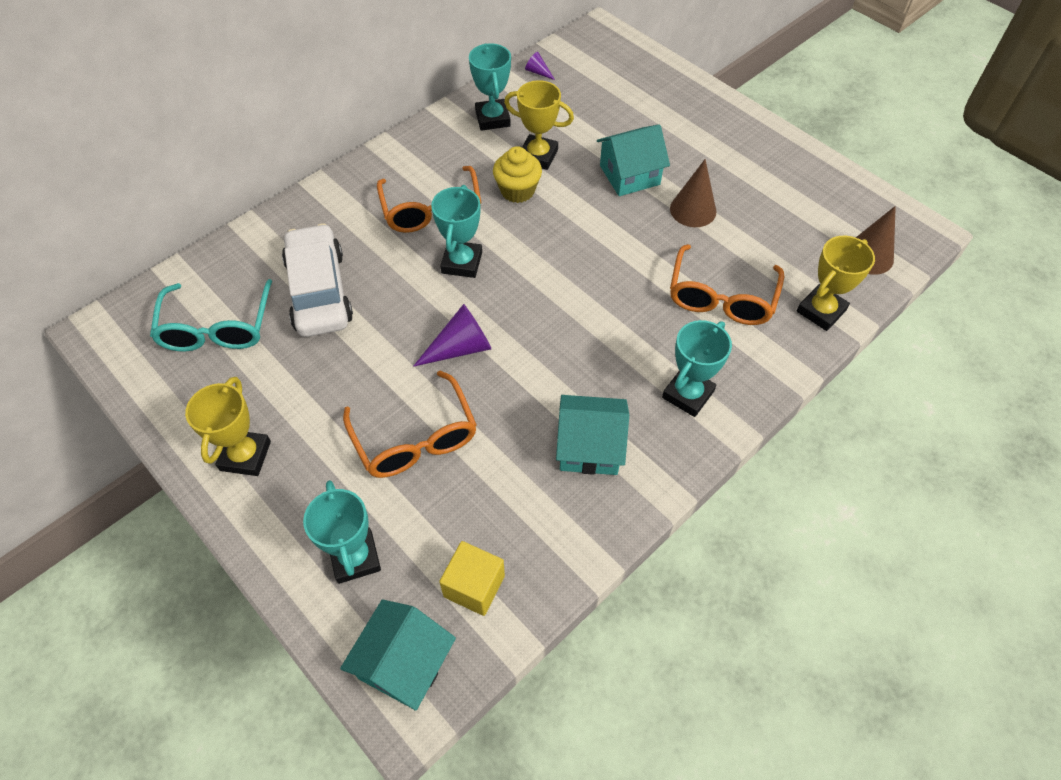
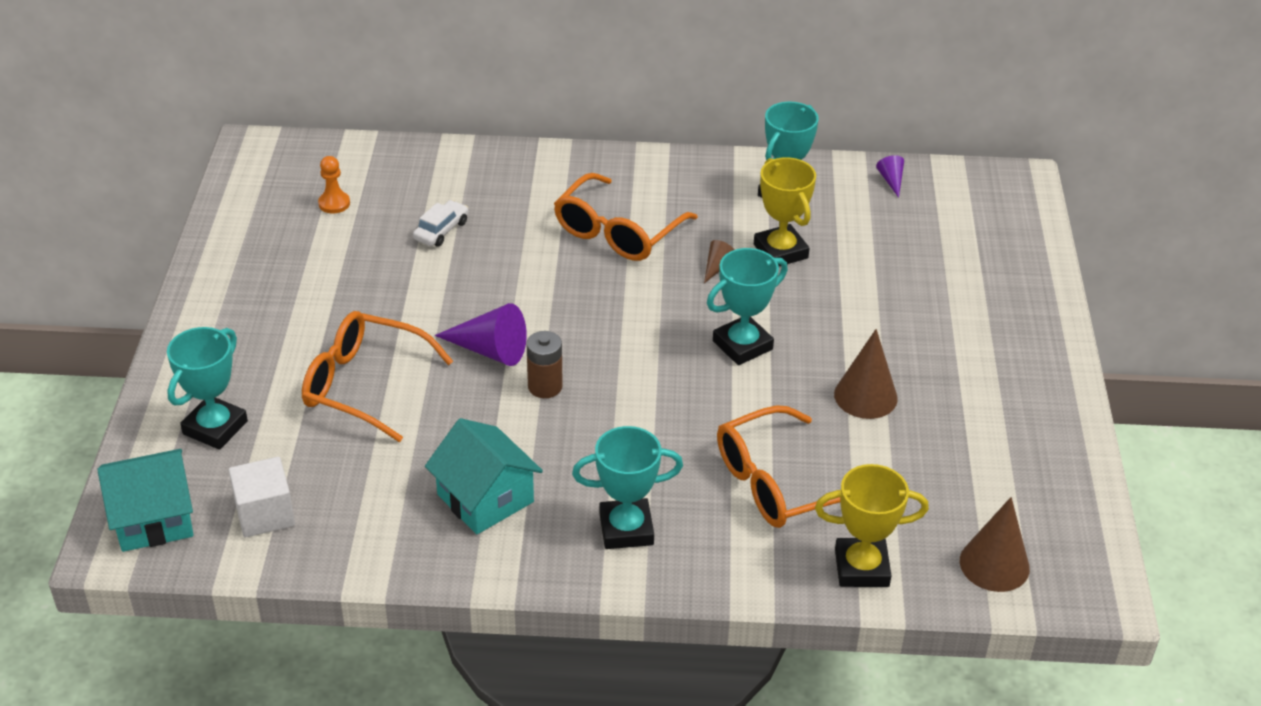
camera: 45 degrees right, 15 degrees down
(217, 327) = (334, 203): turquoise glasses -> orange pawn
(245, 456) = (236, 304): yellow trophy -> none
(319, 291) = (441, 230): white car -> white car, size x0.44
(415, 438) = (365, 385): orange glasses -> orange glasses turned 90 degrees clockwise
(462, 263) = (584, 289): turquoise trophy -> turquoise trophy (742, 345)
(474, 586) = (265, 514): yellow cube -> white cube
(517, 191) = (717, 267): yellow cupcake -> brown cone
(525, 344) = (545, 386): none -> brown battery
(629, 175) = (847, 325): turquoise house -> none

